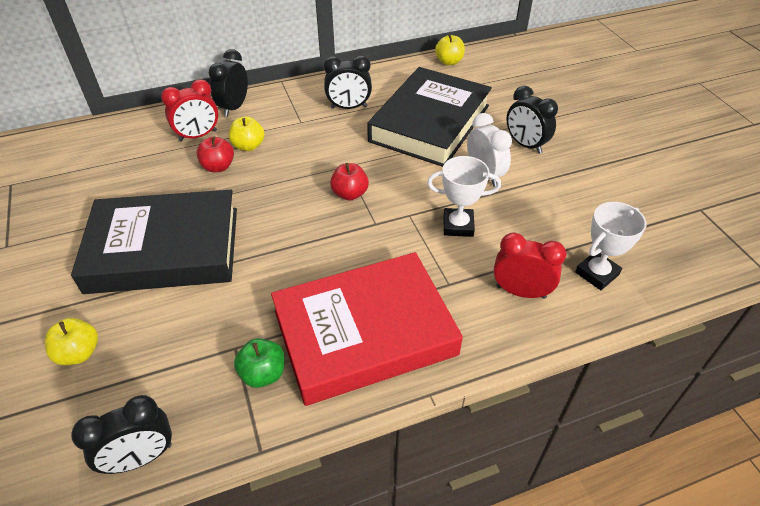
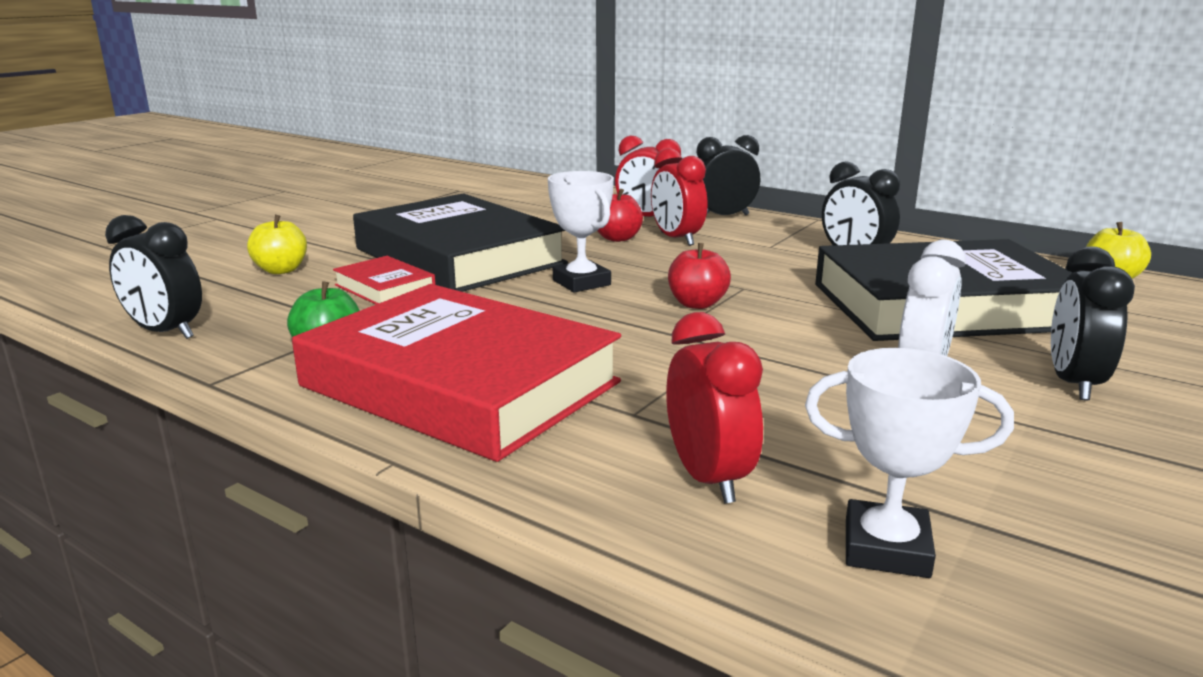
camera: 55 degrees right, 25 degrees down
(183, 309) = (385, 288): none -> red book
(248, 146) = (676, 239): yellow apple -> red clock
(458, 226) = (768, 385): white trophy -> white trophy (581, 283)

